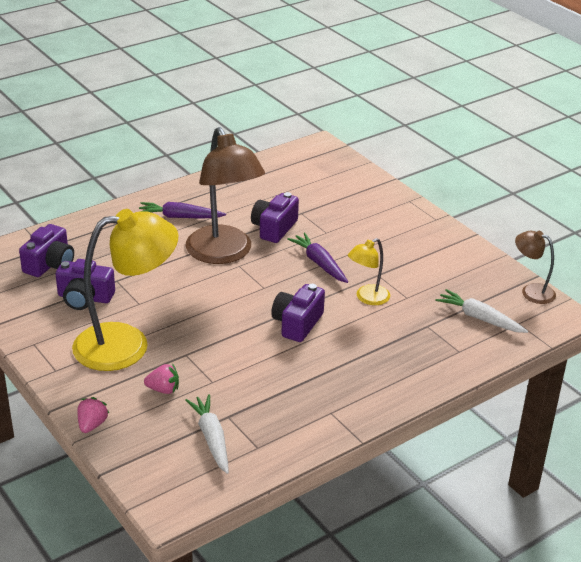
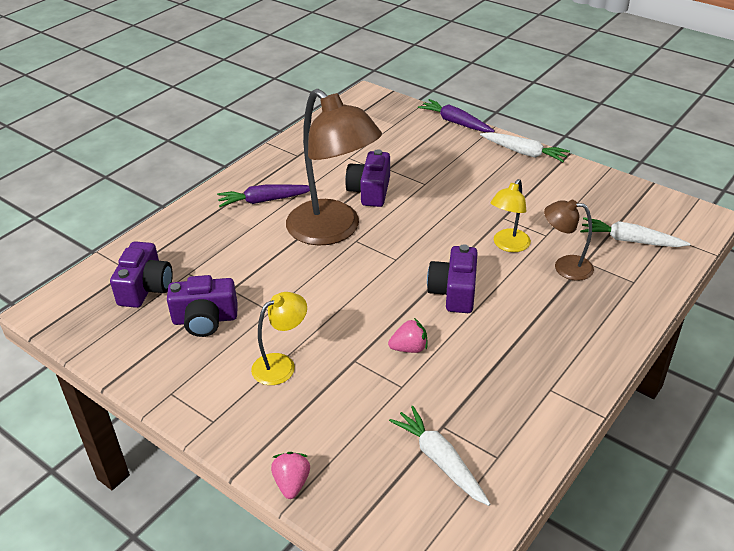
camera: 15 degrees left, 5 degrees up
(127, 344) = (281, 365): yellow lamp -> yellow lamp, size x0.49
(163, 389) = (352, 412): pink strawberry -> pink strawberry (409, 348)
(319, 263) = (437, 218): purple carrot -> purple carrot (455, 122)
(434, 225) = (524, 153): none -> white carrot
(531, 291) = (658, 200): brown lamp -> brown lamp (565, 266)

